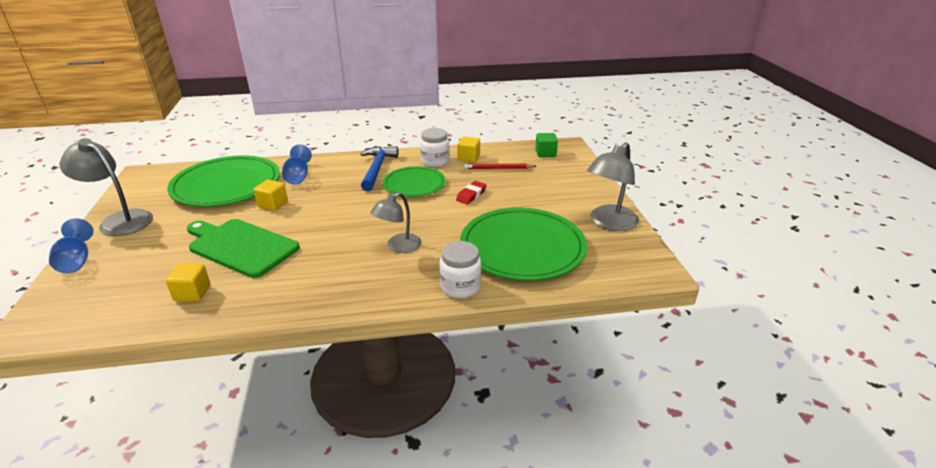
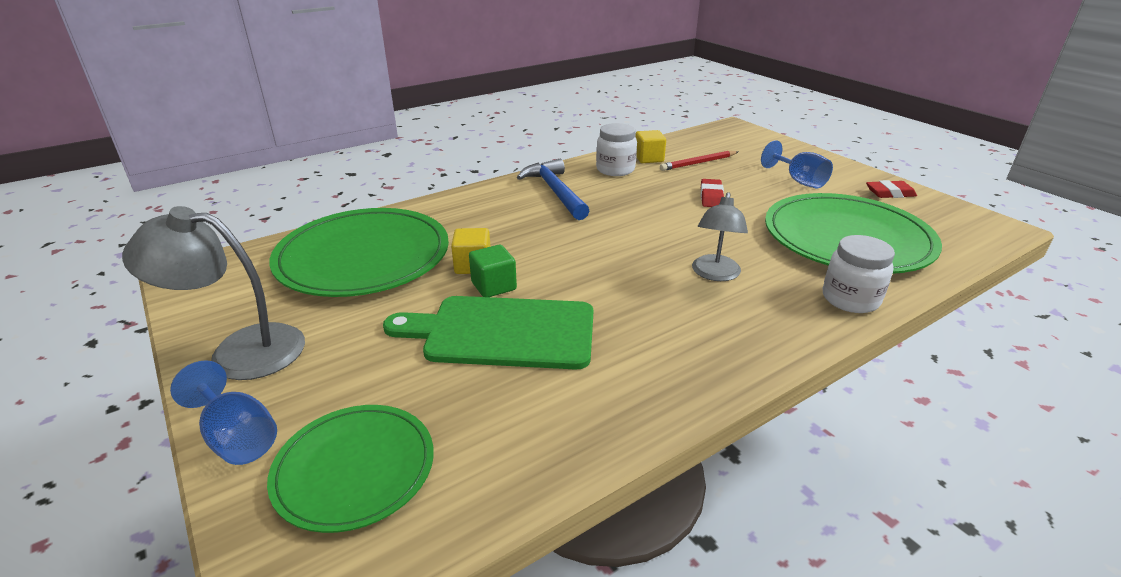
camera: 25 degrees left, 0 degrees up
(192, 293) = (519, 420): yellow cube -> none
(298, 177) = (460, 223): blue goblet -> blue goblet (799, 181)
(414, 184) = (628, 199): green plate -> green plate (354, 469)
(545, 153) = (724, 138): green cube -> green cube (493, 286)
(609, 223) = (890, 193): grey lamp -> red eraser

